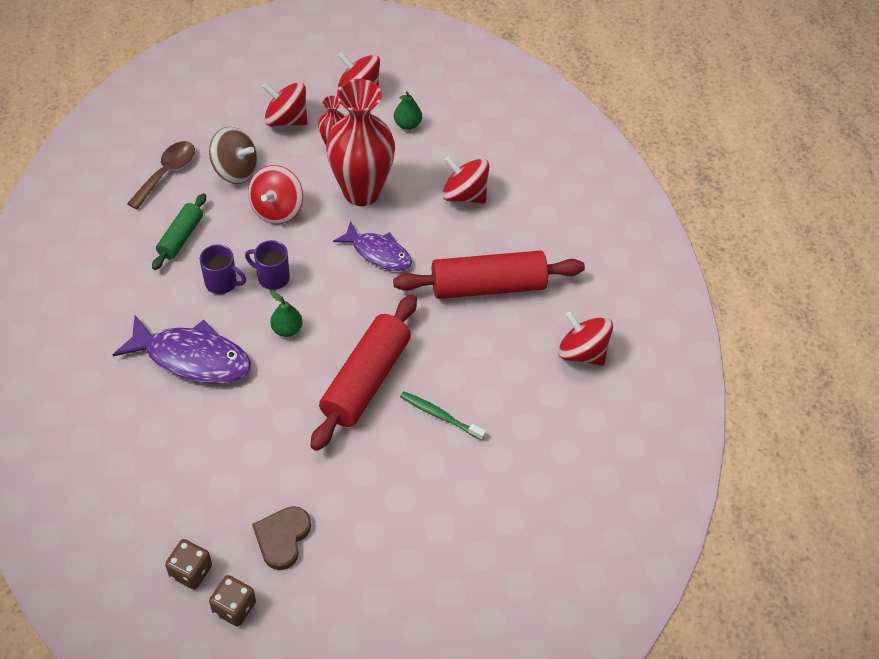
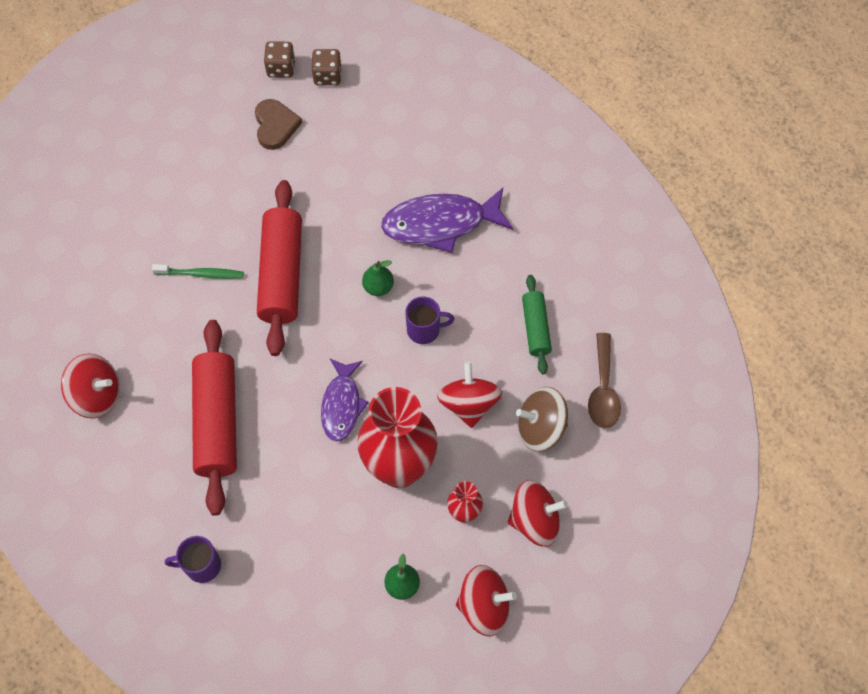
camera: 155 degrees right, 10 degrees up
(222, 282) = (465, 302): purple mug -> purple mug (201, 565)
(378, 253) = (342, 405): purple fish -> purple fish turned 90 degrees counterclockwise
(464, 195) = (292, 520): red spinning top -> none
(488, 286) = (217, 421): red rolling pin -> red rolling pin turned 60 degrees counterclockwise

